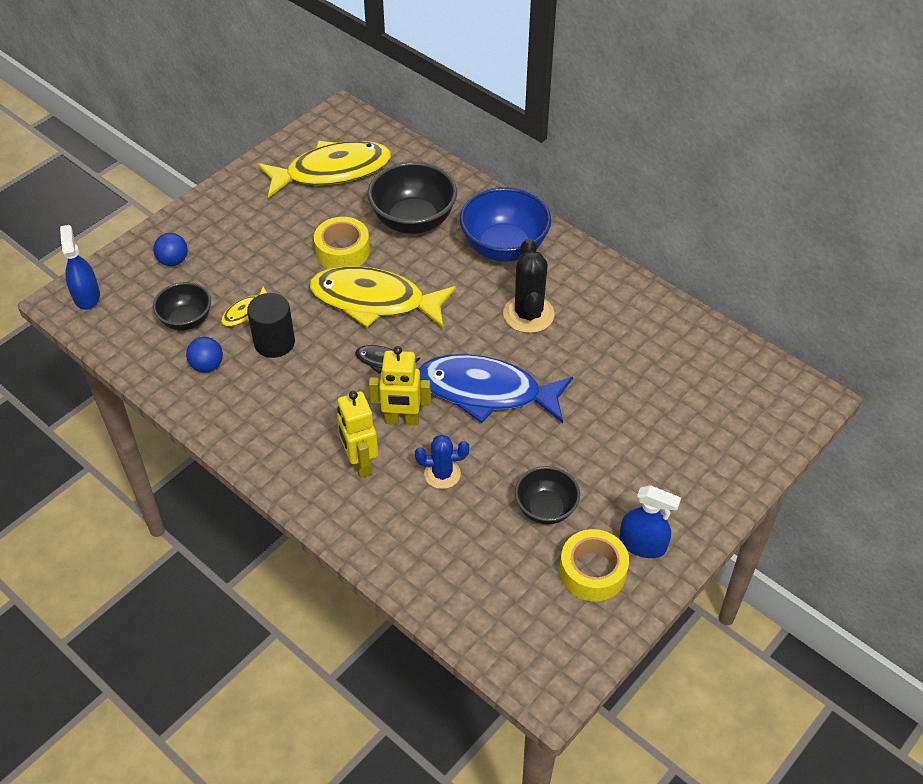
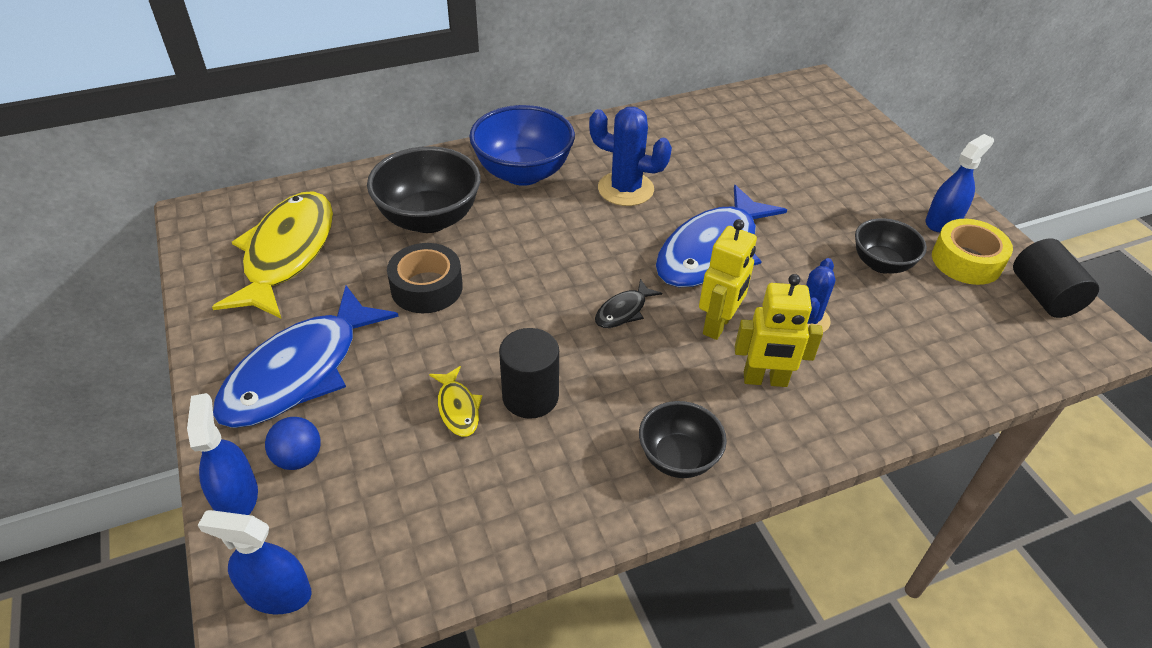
camera: 65 degrees left, 5 degrees down
(136, 250) = (236, 497): none -> blue spray bottle
(186, 320) = (425, 477): black bowl -> black bowl (678, 458)
(207, 366) = (525, 479): blue ball -> none
(236, 229) = (300, 371): none -> blue fish
(342, 251) = (427, 287): yellow tape -> black tape
(375, 301) = (526, 287): yellow fish -> none
(528, 314) = (625, 189): black cactus -> blue cactus
(580, 639) = (1043, 295): none -> black cylinder

